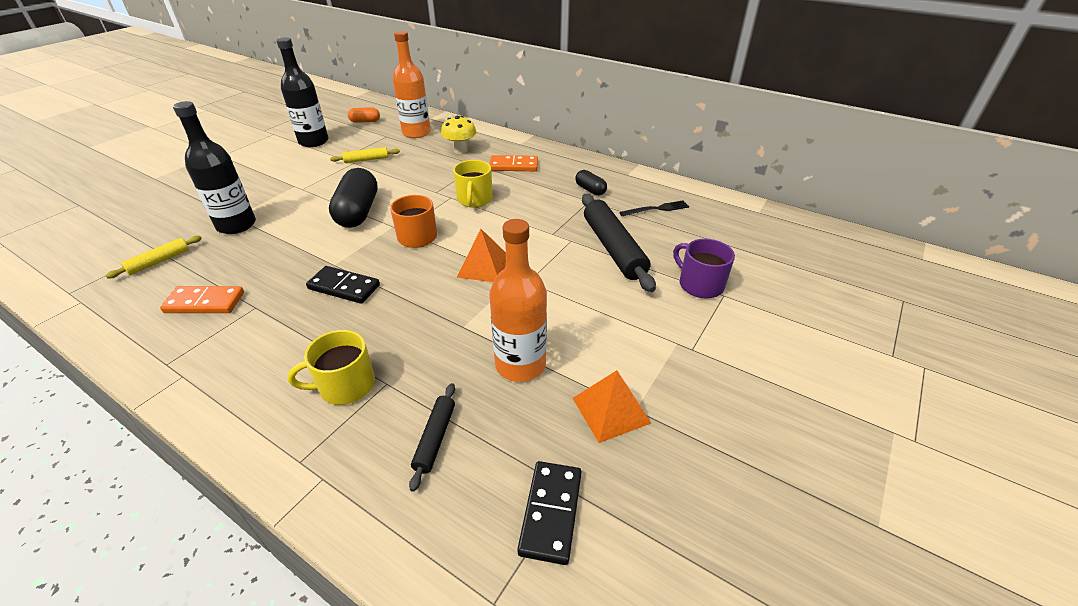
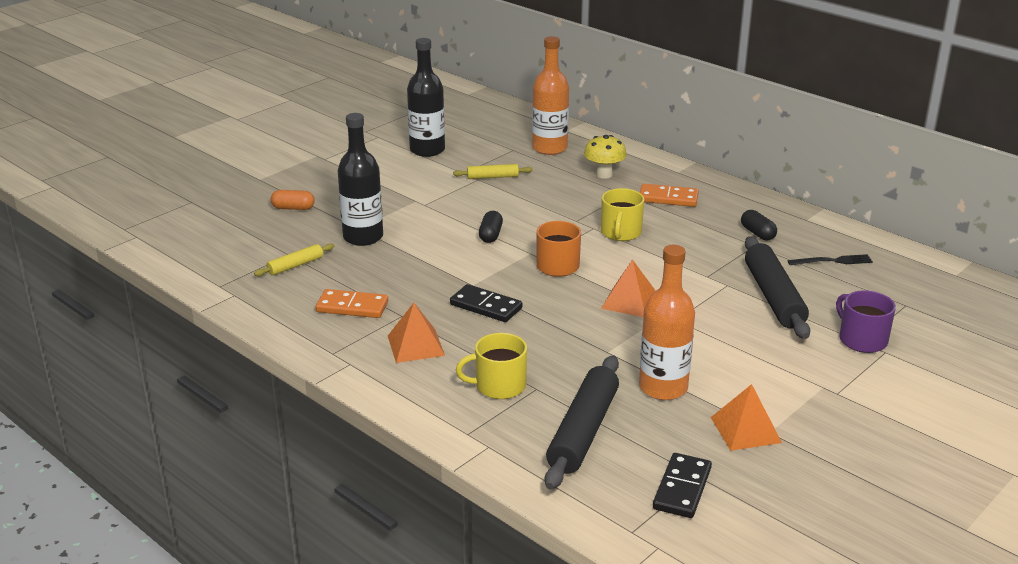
camera: 10 degrees right, 10 degrees down
(262, 343) = (415, 345): none -> orange pyramid
(358, 212) = (490, 235): black capsule -> black capsule, size x0.51
(365, 121) = (485, 129): orange capsule -> orange capsule (293, 208)
(435, 438) = (583, 431): black rolling pin -> black rolling pin, size x1.96

